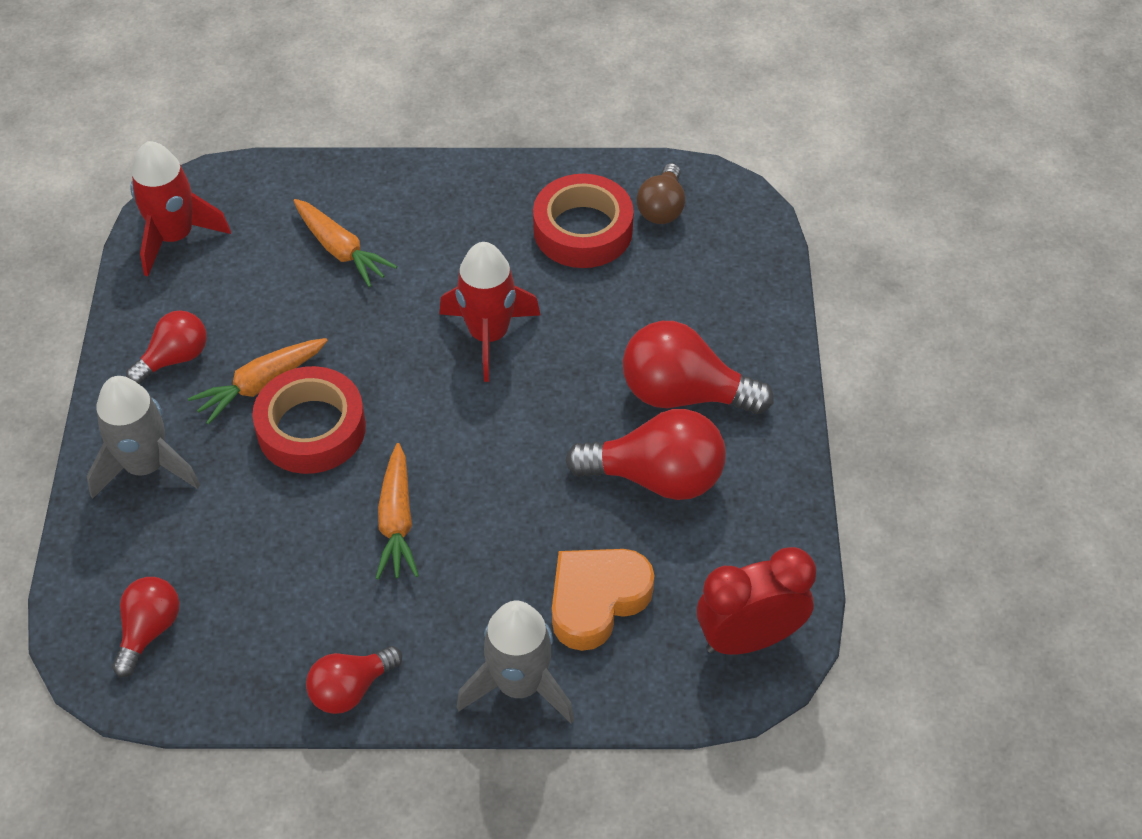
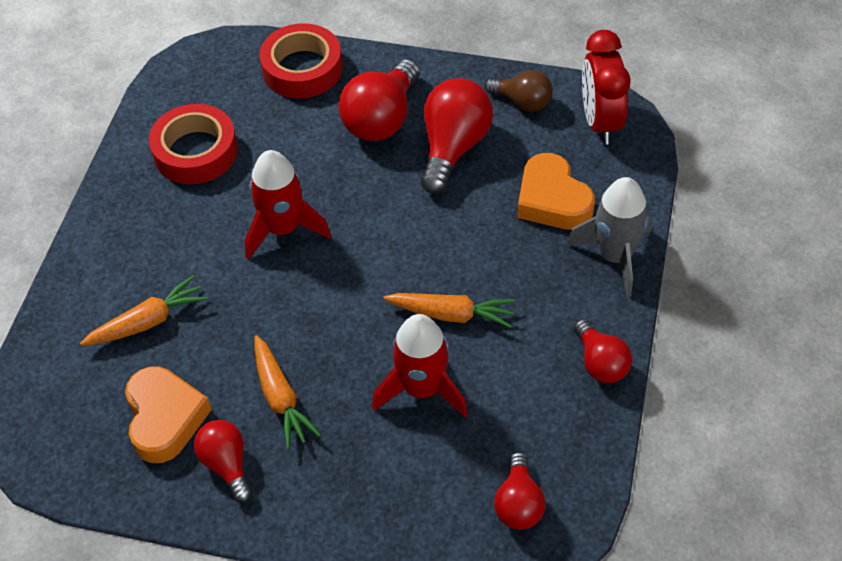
camera: 75 degrees left, 0 degrees up
(146, 466) = (344, 496): grey rocket -> none
(149, 630) = (518, 504): red light bulb -> red light bulb turned 120 degrees counterclockwise
(175, 237) = (75, 455): red rocket -> red rocket (422, 389)
(224, 294) = (165, 418): none -> orange heart
(311, 428) = (341, 364): red tape -> red tape (302, 69)
(662, 208) = (193, 99): brown light bulb -> brown light bulb (522, 102)

